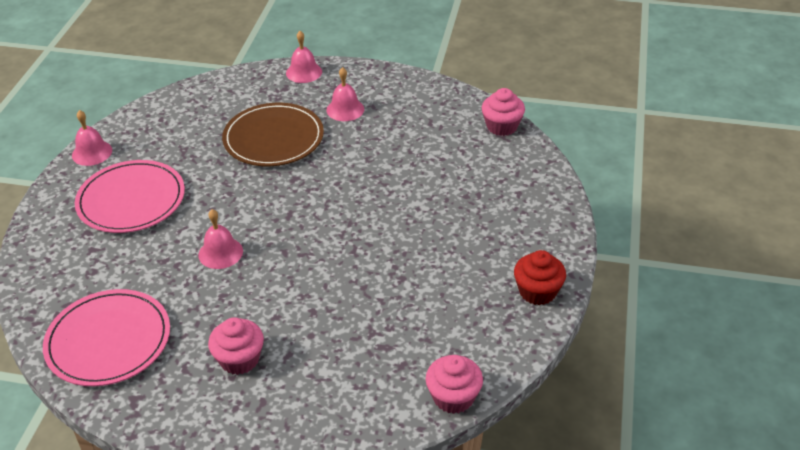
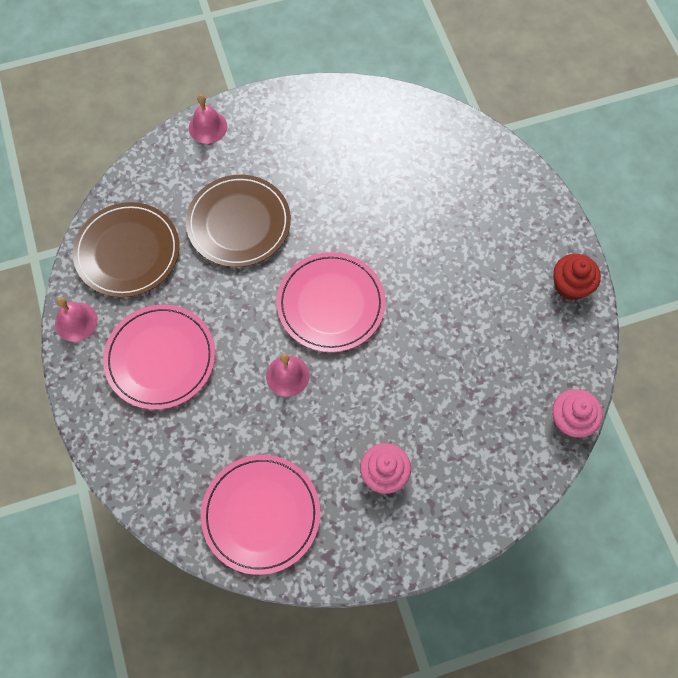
camera: 30 degrees left, 25 degrees up
(171, 125) = (127, 252): none -> brown plate
(301, 218) = (331, 304): none -> pink plate
(345, 109) = (280, 157): pink bell -> none
(502, 126) = (433, 115): pink cupcake -> none

